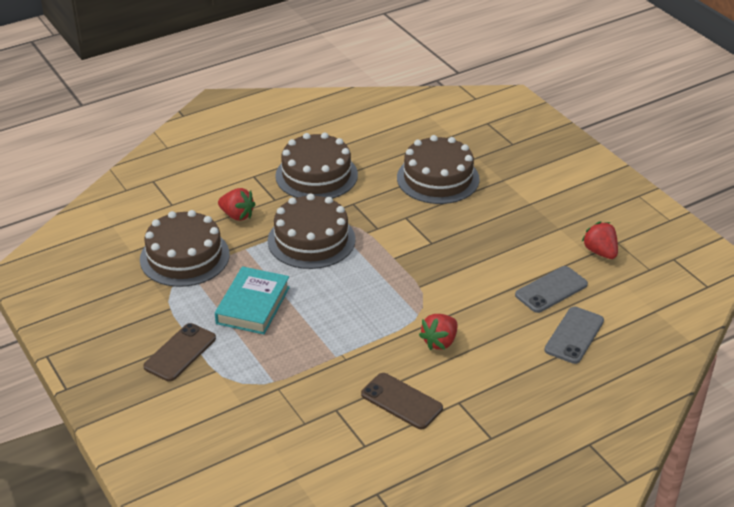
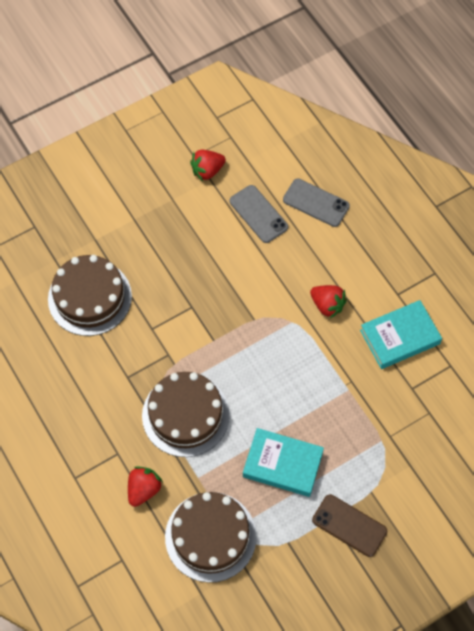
camera: 90 degrees left, 25 degrees up
(316, 175) = (77, 413): brown cake -> none
(401, 401) = (400, 337): brown phone -> turquoise book

